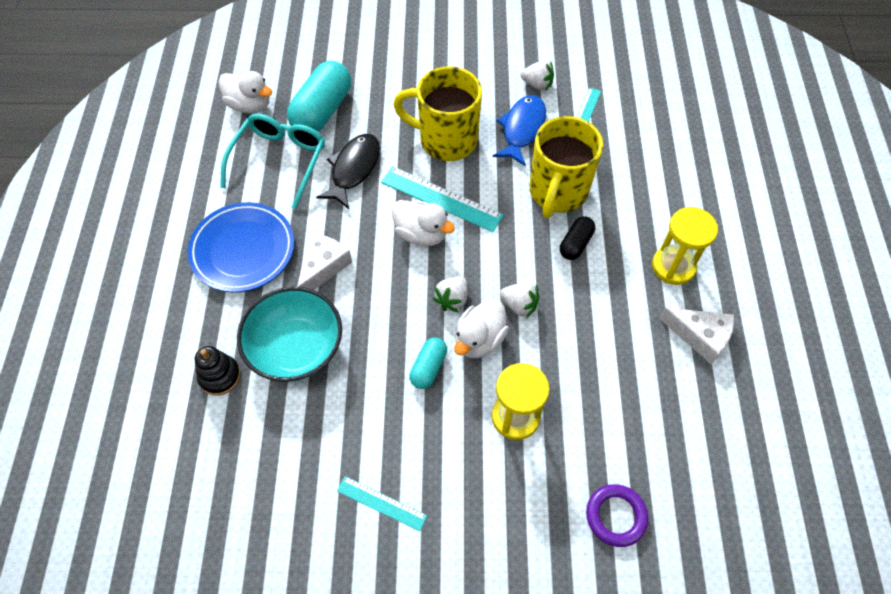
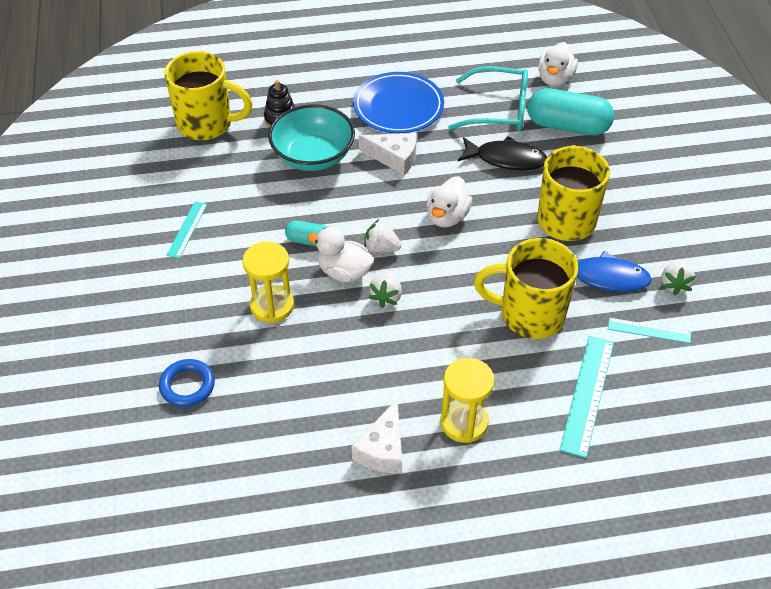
camera: 80 degrees right, 10 degrees down
(199, 466) = (207, 124): none -> yellow mug
(441, 199) = (492, 225): turquoise ruler -> turquoise ruler (587, 394)
(575, 244) = (469, 335): black capsule -> none
(616, 516) = (187, 386): purple ring -> blue ring

